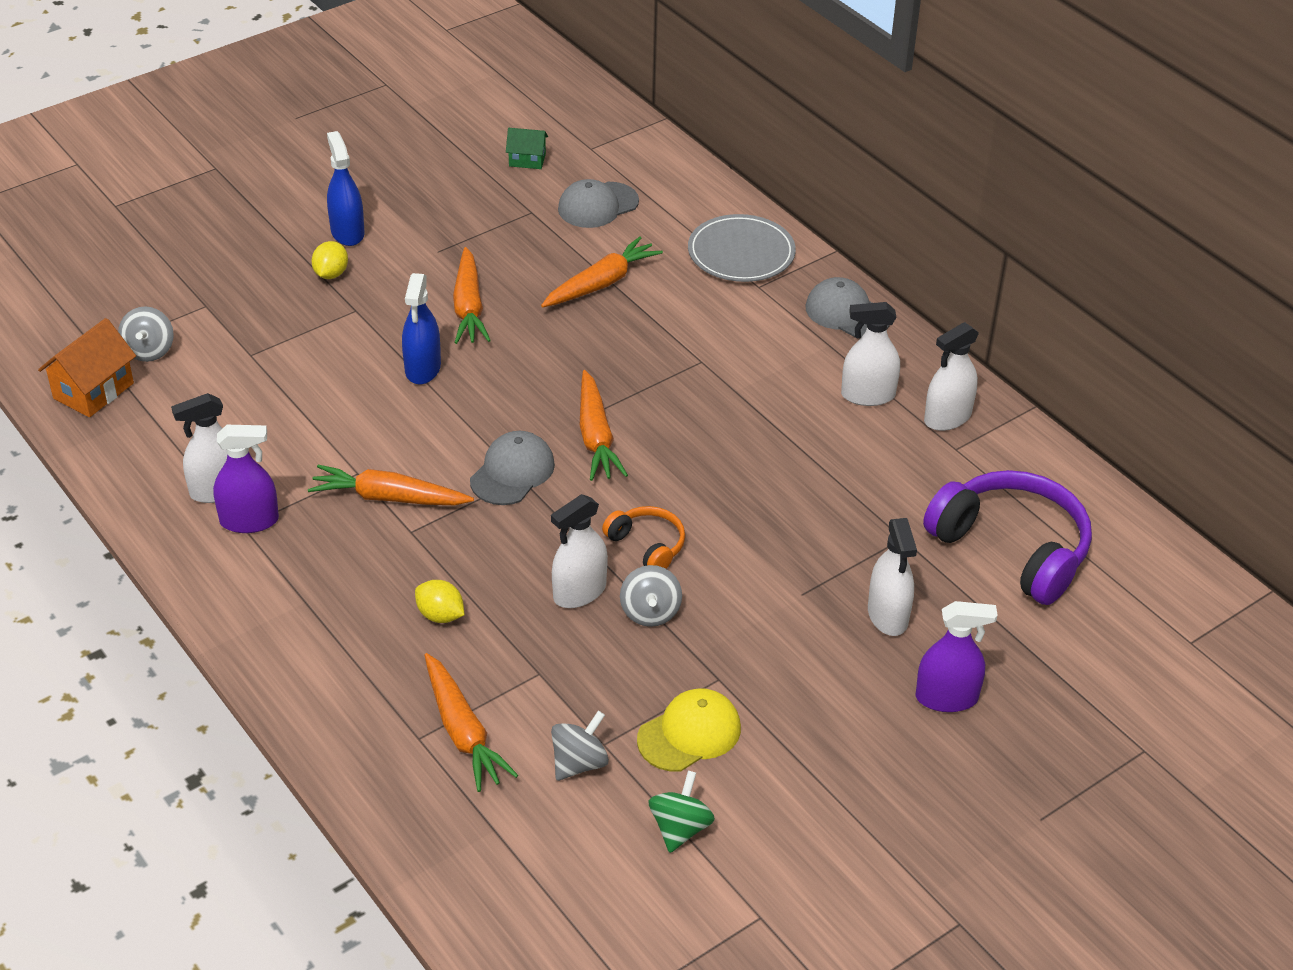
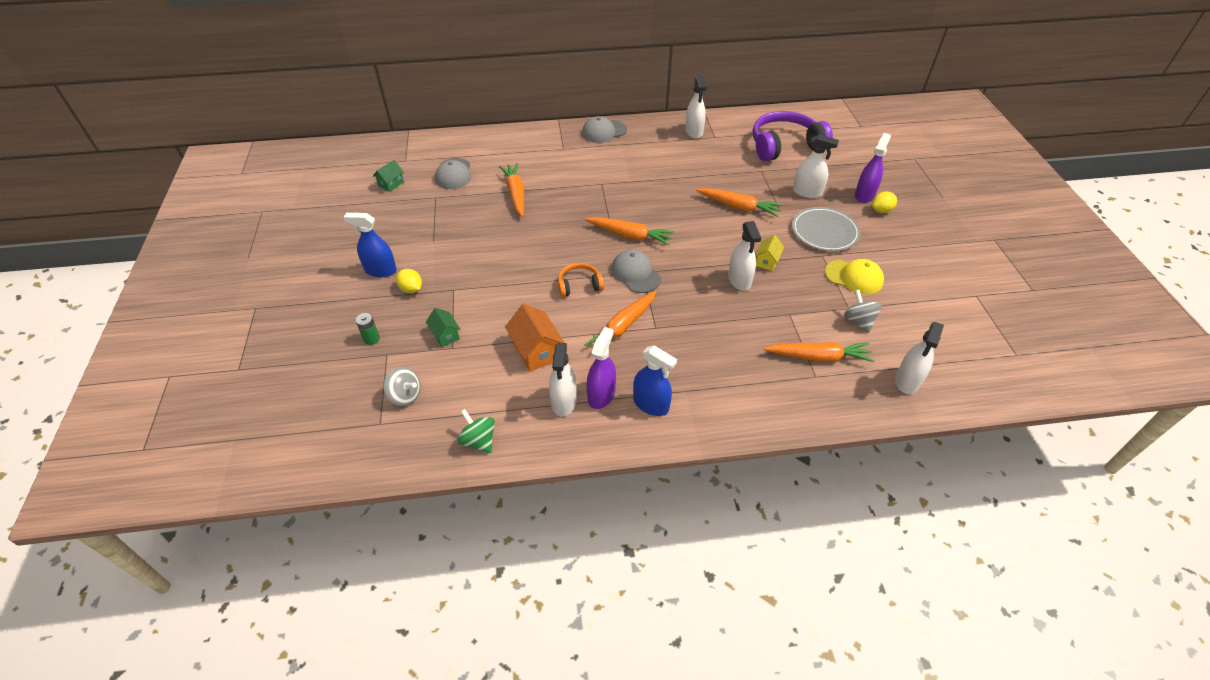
camera: 60 degrees left, 5 degrees up
(93, 391) = (420, 437): orange house -> orange house (536, 351)
(223, 282) = (371, 339): none -> green battery
(268, 339) = (445, 335): none -> green house
(423, 368) = (527, 279): blue spray bottle -> blue spray bottle (651, 404)
(440, 615) = (728, 337): yellow lemon -> yellow lemon (881, 210)
(469, 307) = (491, 245): orange carrot -> orange carrot (738, 207)
(647, 545) = (720, 246): orange headphones -> orange headphones (579, 285)
(650, 612) = (767, 261): grey spinning top -> yellow house
(680, 828) = (914, 301): green spinning top -> green spinning top (479, 440)
(689, 733) = (854, 277): yellow cap -> yellow cap turned 120 degrees clockwise
(741, 253) = (534, 144): grey plate -> grey plate (824, 231)
(868, 395) = (663, 146): white spray bottle -> white spray bottle (907, 380)

